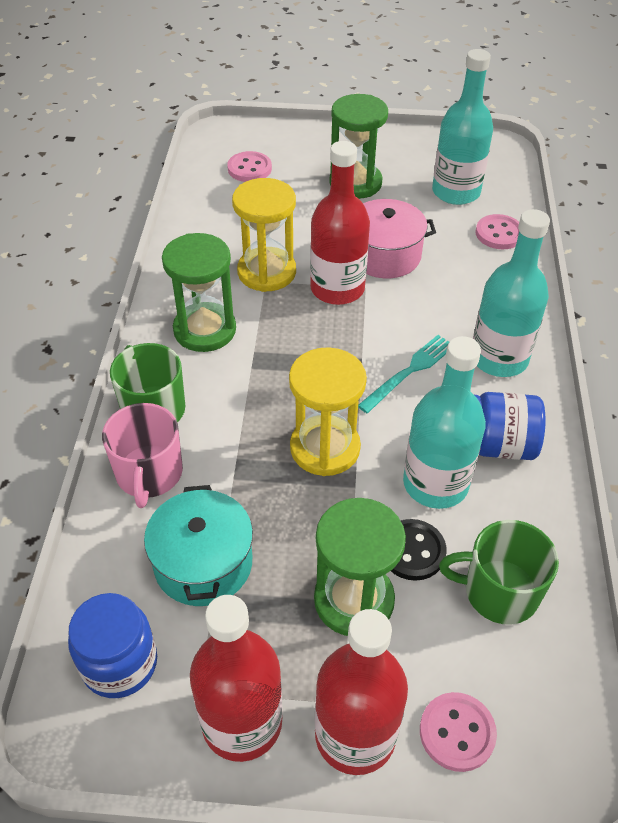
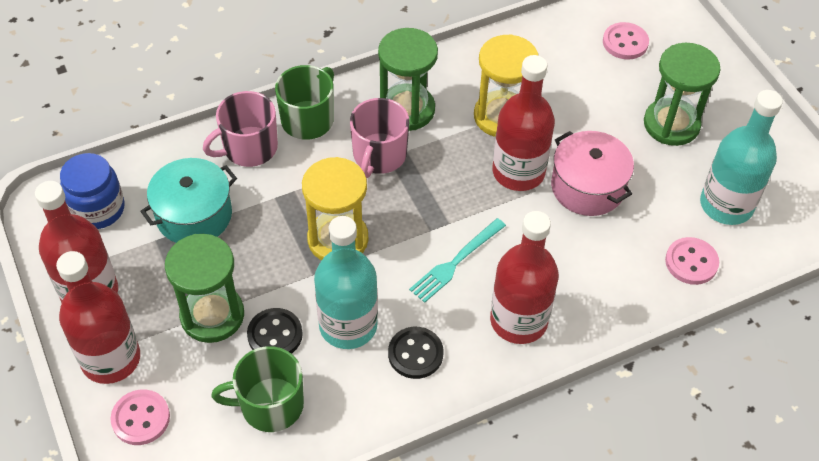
camera: 60 degrees right, 5 degrees up
(244, 373) = (379, 155): none -> pink mug
(409, 372) = (456, 262): turquoise fork -> turquoise fork turned 120 degrees clockwise
(497, 445) = (415, 354): blue jar -> black button
(499, 358) = (518, 320): turquoise bottle -> red bottle
(499, 591) = (270, 405): green mug -> green mug turned 75 degrees counterclockwise

